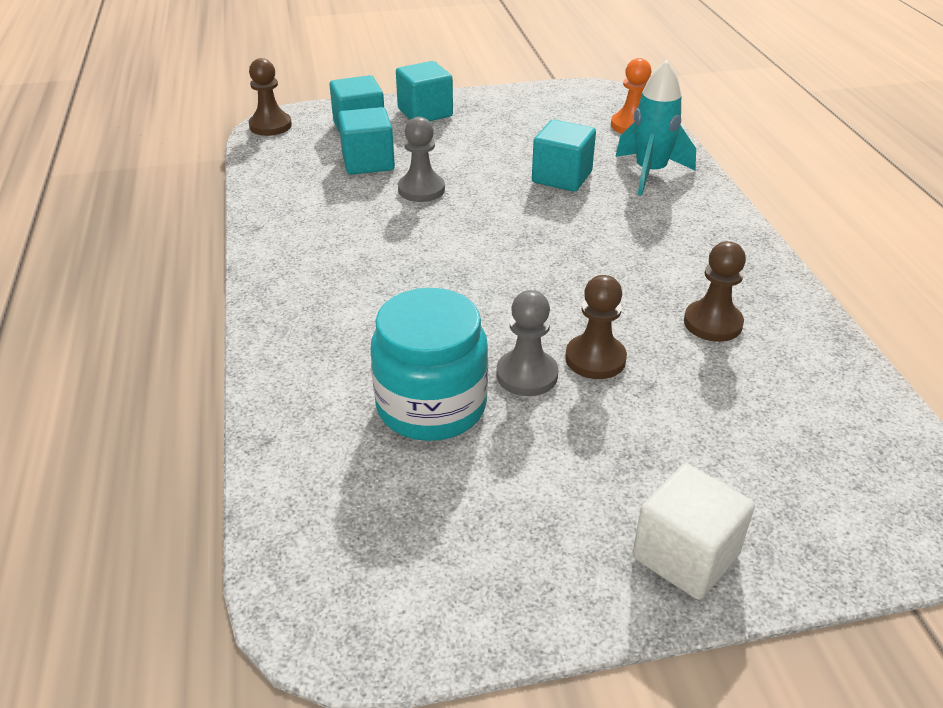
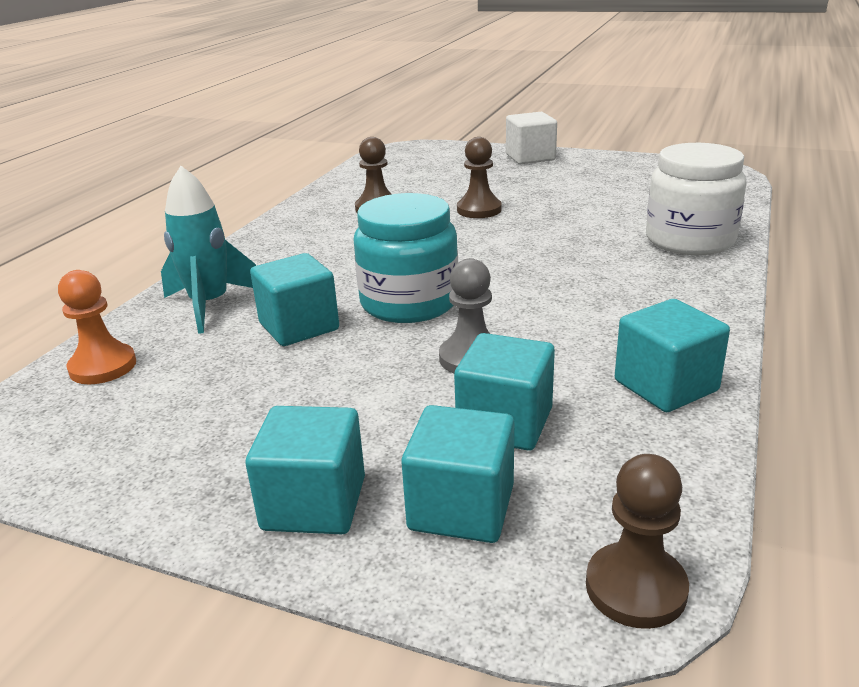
camera: 145 degrees left, 10 degrees down
(286, 206) = (665, 386): none -> turquoise cube
(315, 375) = (689, 240): none -> white jar
(431, 406) = (612, 213): turquoise jar -> turquoise jar (409, 303)
(527, 375) = (533, 212): grey pawn -> none

